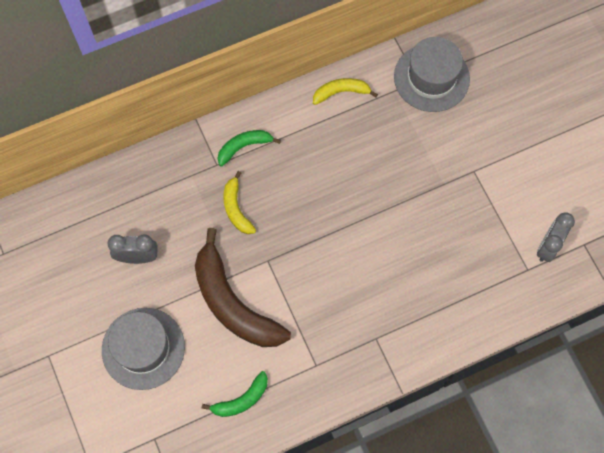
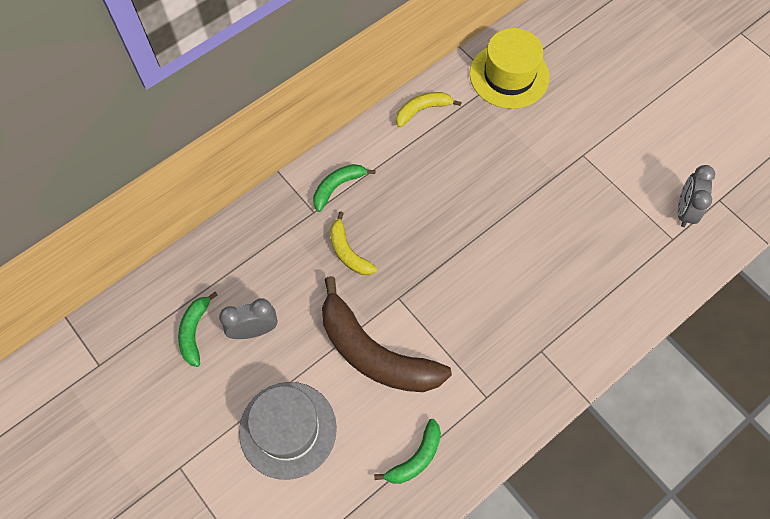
camera: 15 degrees left, 5 degrees down
(88, 245) = (194, 332): none -> green banana
(431, 77) = (509, 75): grey hat -> yellow hat

